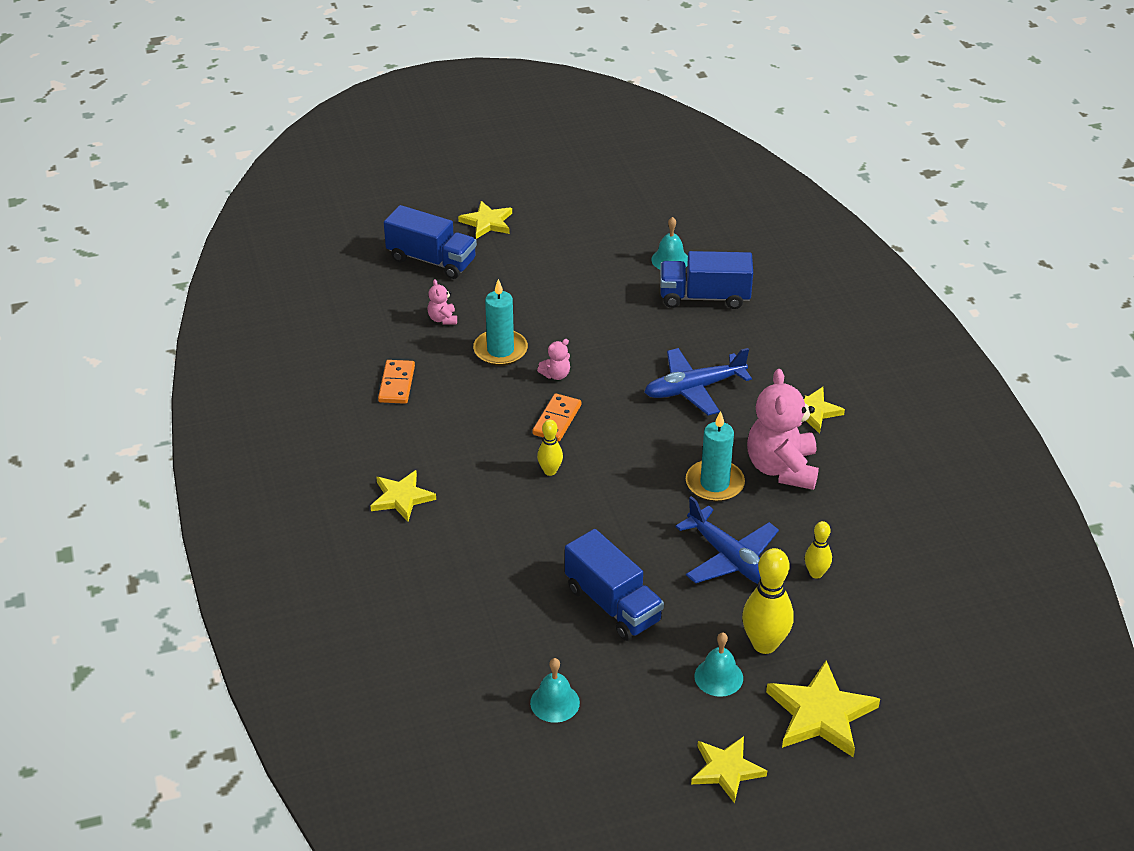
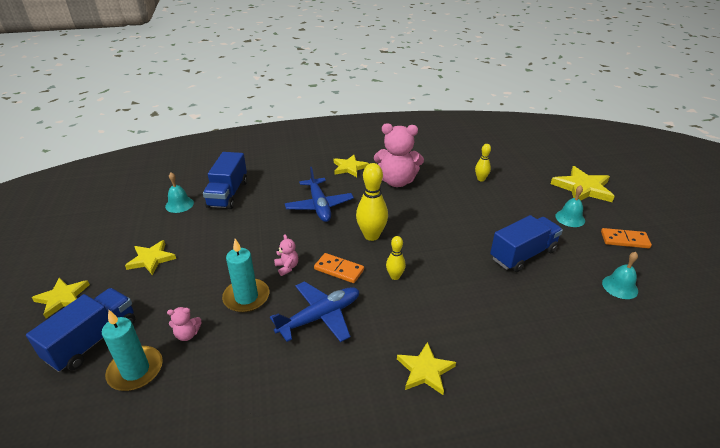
camera: 85 degrees left, 5 degrees down
(397, 384) = (269, 372): orange domino -> orange domino (624, 240)
(714, 483) = (409, 205): turquoise candle -> turquoise candle (135, 370)
(726, 770) = (638, 221): yellow star -> yellow star (151, 259)
(730, 559) = (474, 206): blue plane -> blue plane (320, 317)
(764, 644) = (539, 200): yellow bowling pin -> yellow bowling pin (371, 235)

